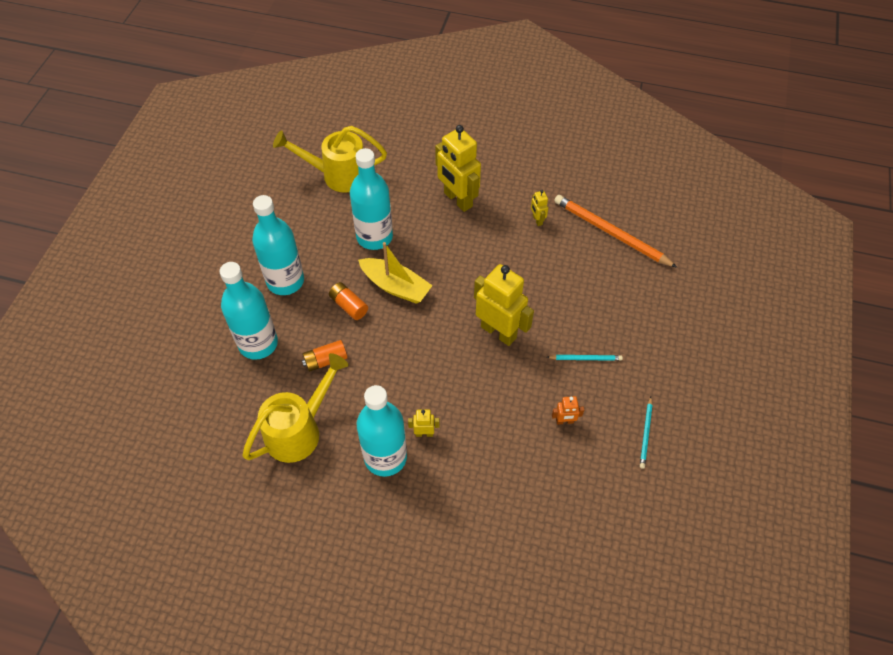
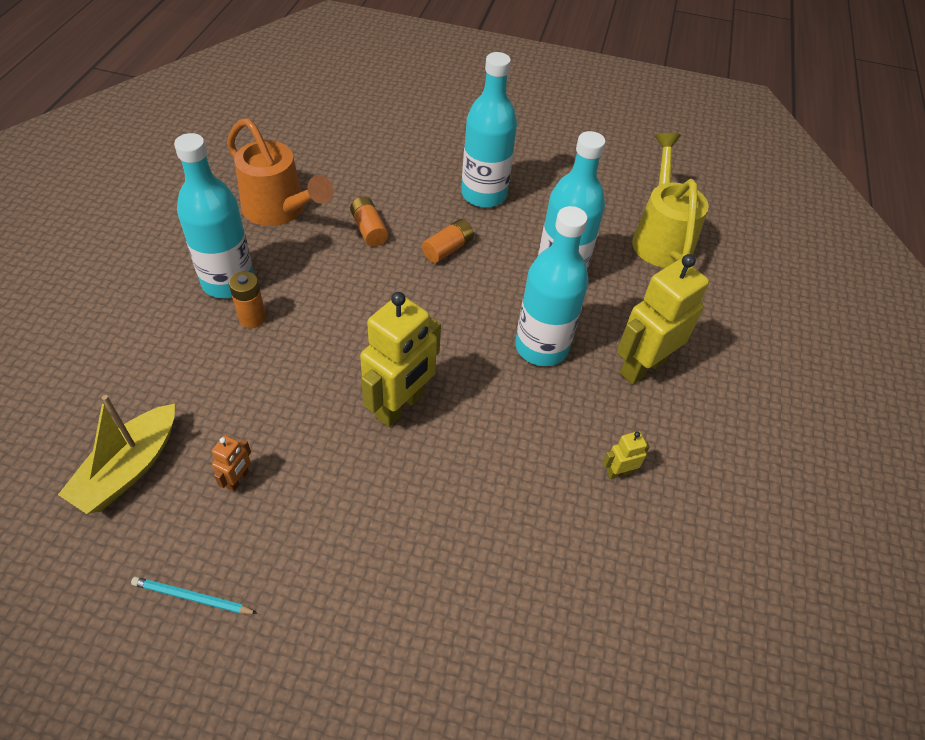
camera: 85 degrees right, 5 degrees down
(258, 343) = (396, 176): turquoise bottle -> turquoise bottle (541, 347)
(299, 430) = (279, 210): yellow watering can -> orange watering can
(395, 286) = (479, 293): yellow boat -> yellow boat (129, 468)
(424, 433) = (252, 318): yellow robot -> orange battery
(564, 421) = (238, 480): orange robot -> orange robot turned 150 degrees counterclockwise
(585, 358) = (344, 520): turquoise pencil -> none
(611, 233) = (606, 591): orange pencil -> none

